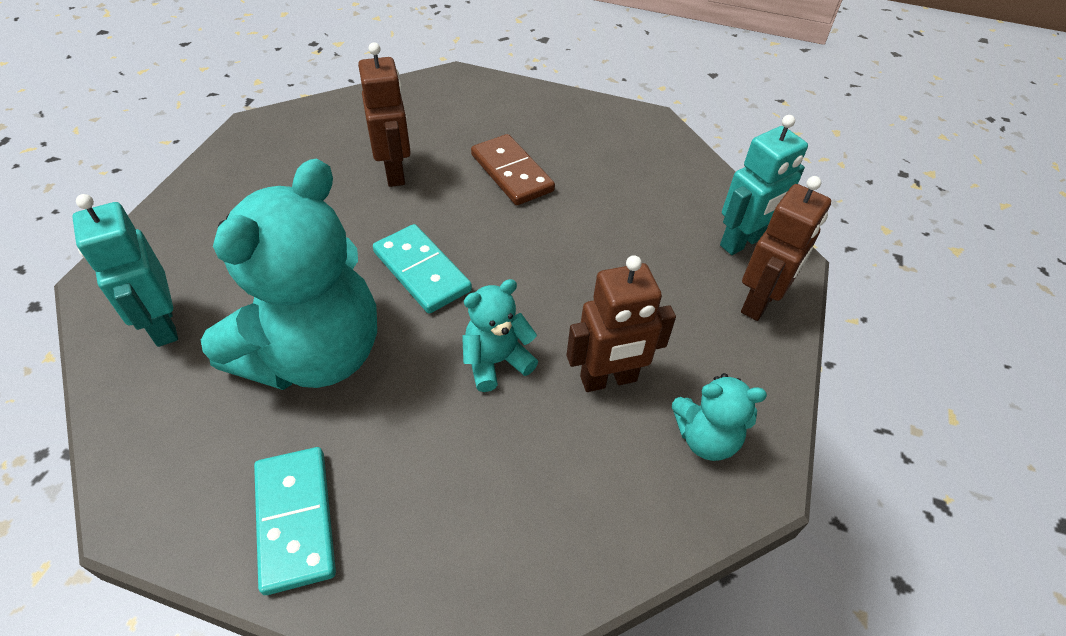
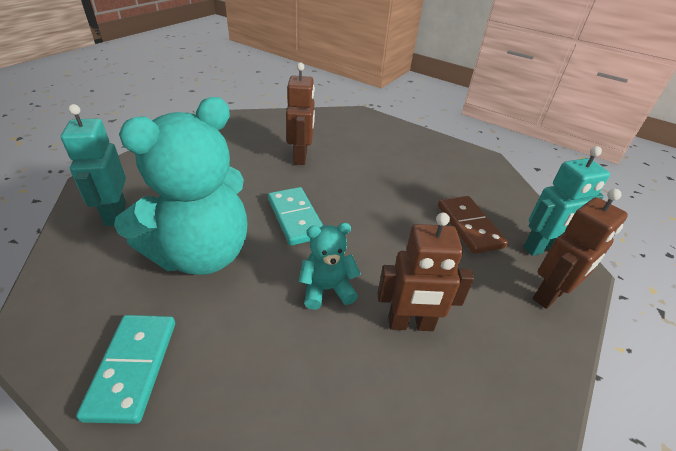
camera: 15 degrees right, 10 degrees down
(511, 173) = (378, 171): brown domino -> brown domino (469, 226)
(706, 438) = (483, 393): turquoise teddy bear -> none

